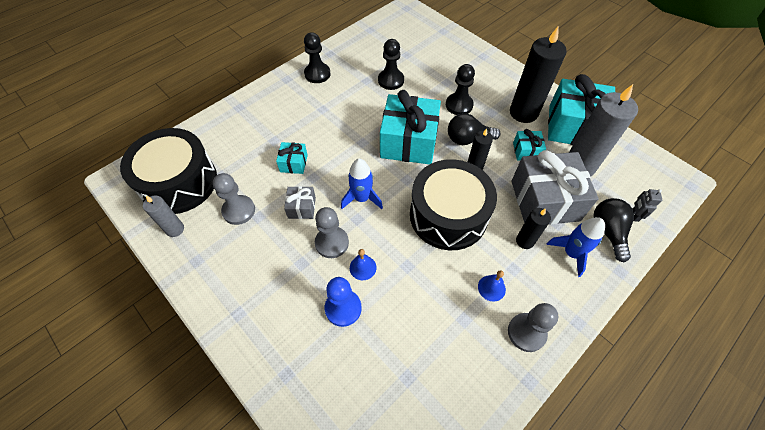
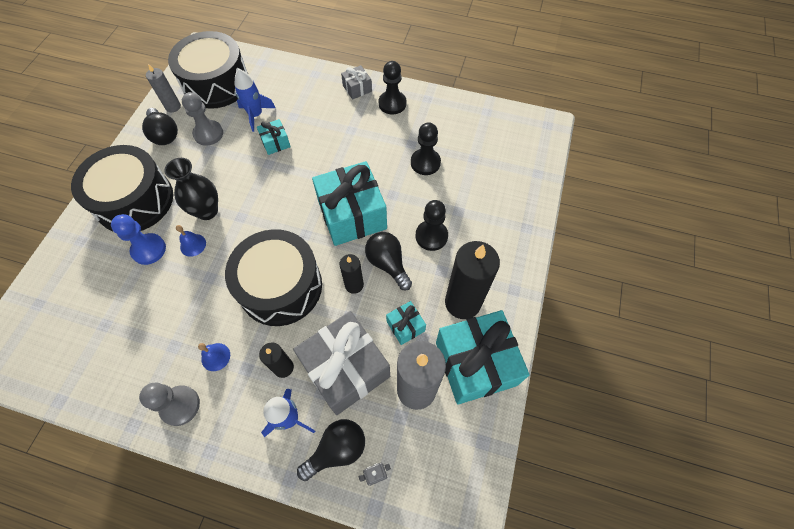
camera: 60 degrees right, 5 degrees up
(206, 249) = (164, 135): none -> black light bulb
(272, 303) = (135, 200): none -> black drum
(302, 207) = (232, 172): grey gift -> grey gift (357, 88)
(332, 243) = (207, 211): grey pawn -> black vase
(362, 198) = (264, 210): blue rocket -> blue rocket (256, 115)

